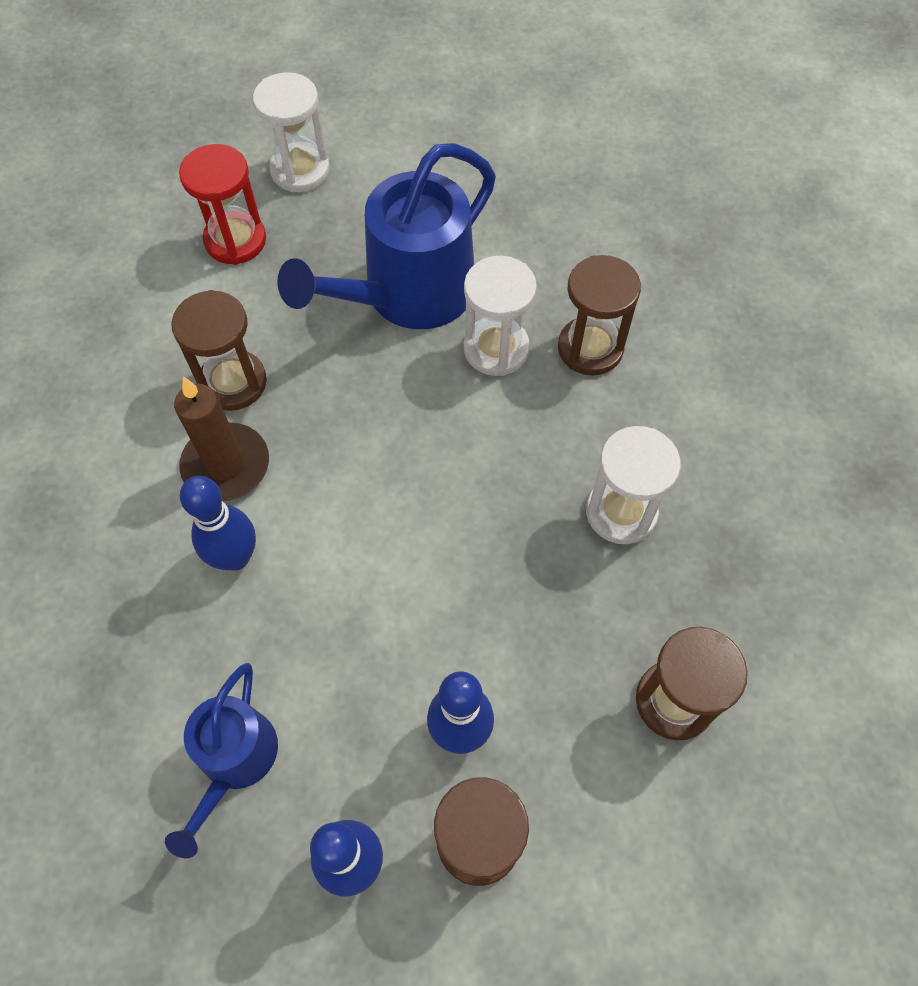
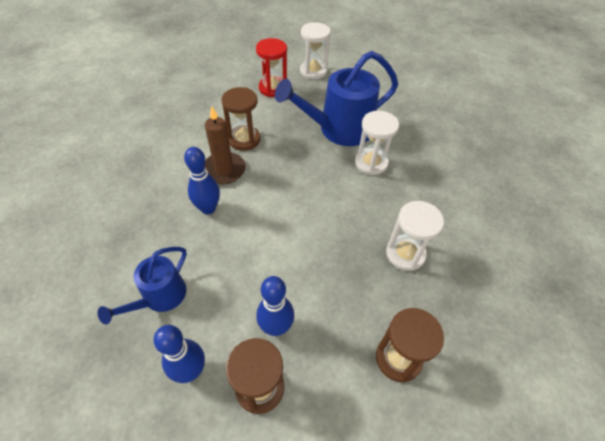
camera: 20 degrees right, 10 degrees down
(590, 348) = (418, 177): brown hourglass -> none

